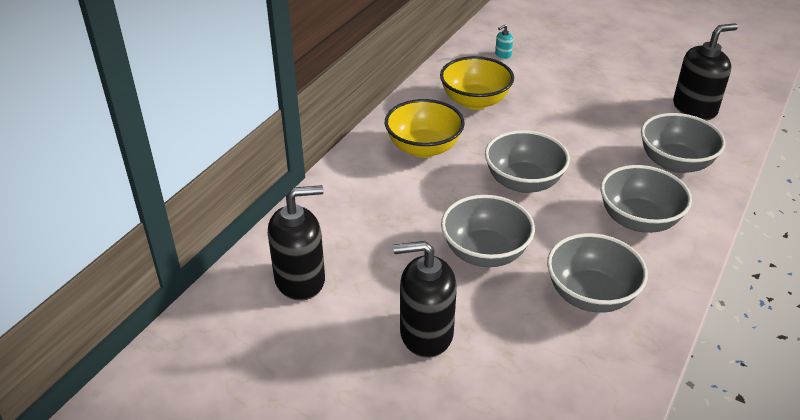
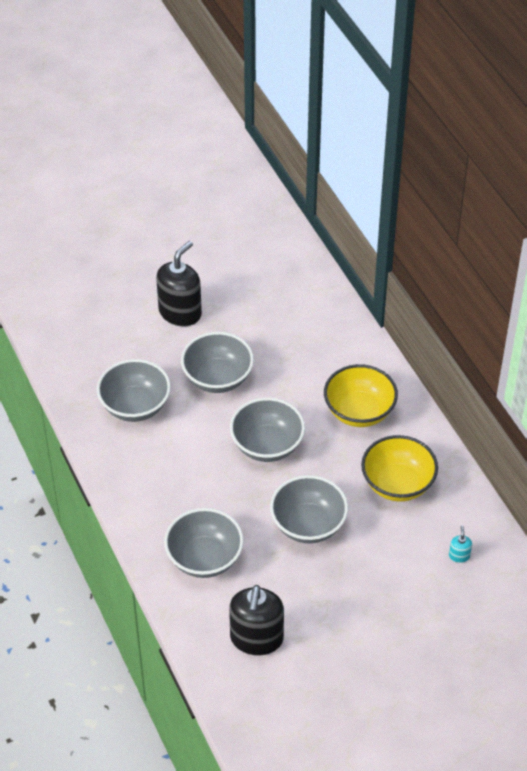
camera: 125 degrees right, 10 degrees up
(300, 280) = (275, 279): black soap dispenser -> none
(638, 220) = (170, 483): grey bowl -> grey bowl (308, 525)

